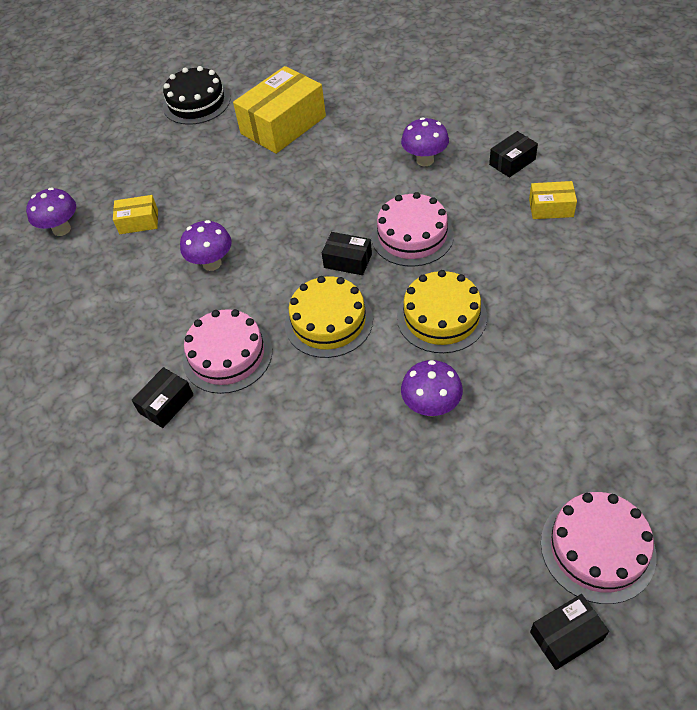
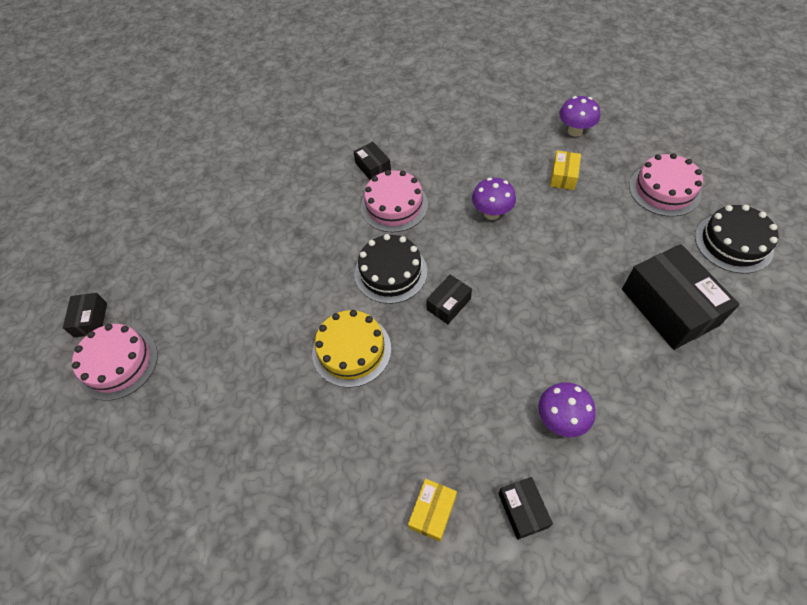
camera: 110 degrees right, 5 degrees up
(283, 125) = (669, 307): yellow box -> black box
(328, 321) = (390, 272): yellow cake -> black cake
(412, 235) = (455, 364): pink cake -> pink cake (664, 190)
(431, 406) = (277, 311): purple mushroom -> none

